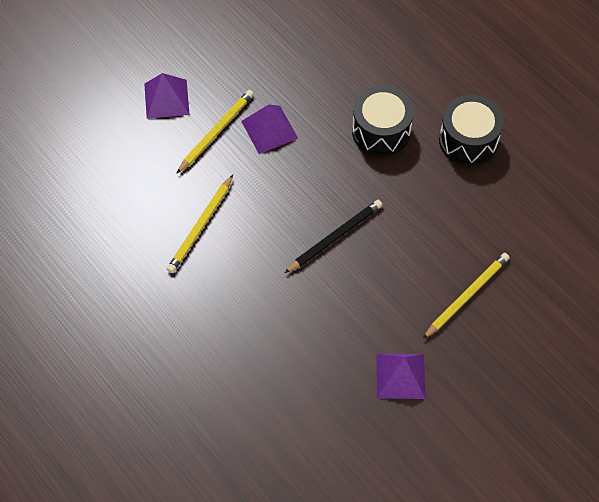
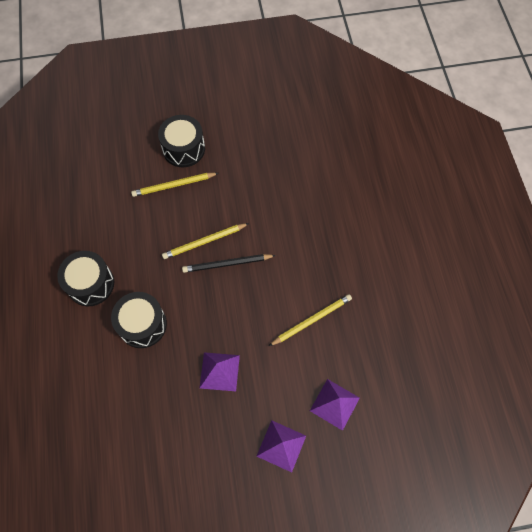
camera: 150 degrees left, 5 degrees up
(216, 132) = (259, 392): yellow pencil -> yellow pencil (204, 242)
(400, 376) = (245, 162): purple pyramid -> purple pyramid (334, 404)
(492, 351) = (184, 149): none -> black drum

